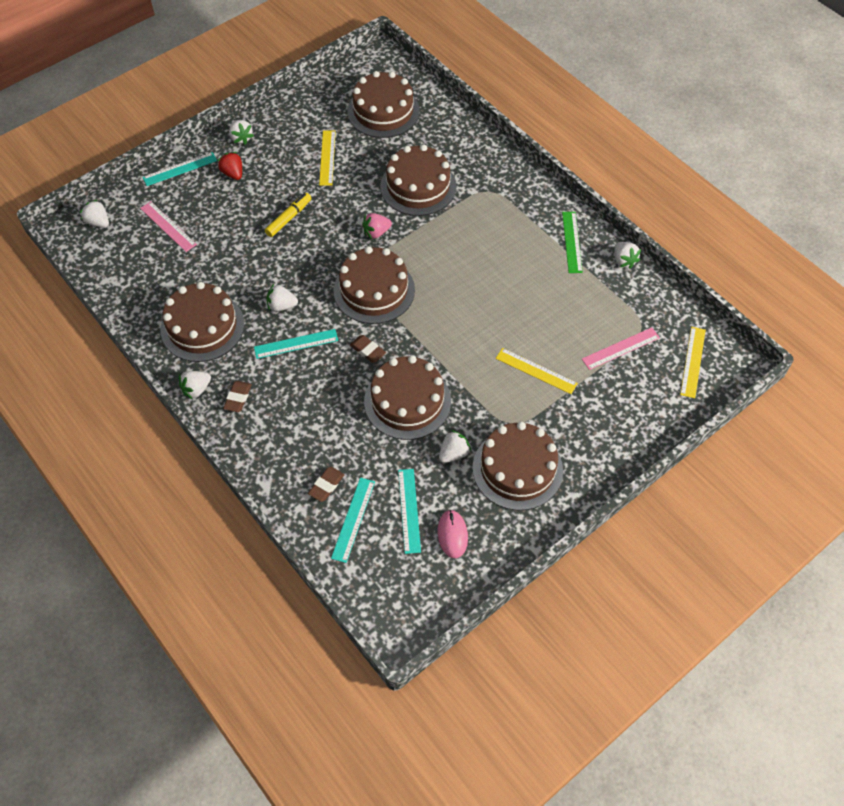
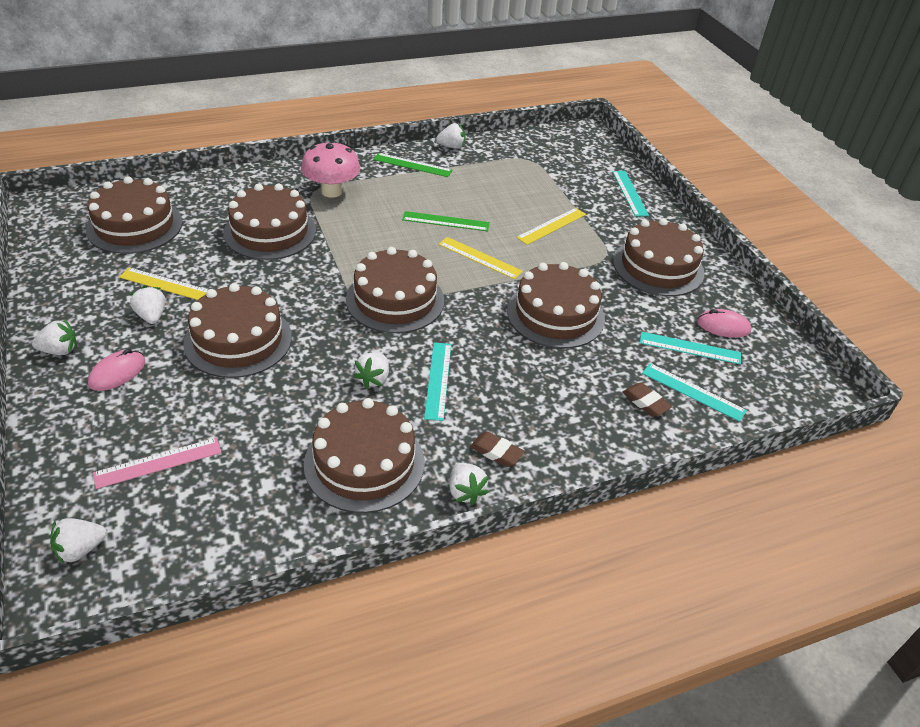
camera: 75 degrees left, 15 degrees down
(180, 169) = (57, 426): turquoise ruler -> turquoise ruler (629, 193)
(233, 173) = (117, 373): red strawberry -> pink mouse
(288, 218) = (238, 340): yellow marker -> brown cake
(368, 350) = (476, 325): brown eraser -> none
(376, 232) = (313, 277): pink strawberry -> none
(453, 453) = (629, 300): white strawberry -> white strawberry (151, 316)
(495, 202) = (332, 191): none -> pink mushroom
(497, 291) = (446, 221): none -> green ruler
(620, 348) = (547, 176): pink ruler -> none
(692, 362) = (576, 148): yellow ruler -> yellow ruler (479, 258)

